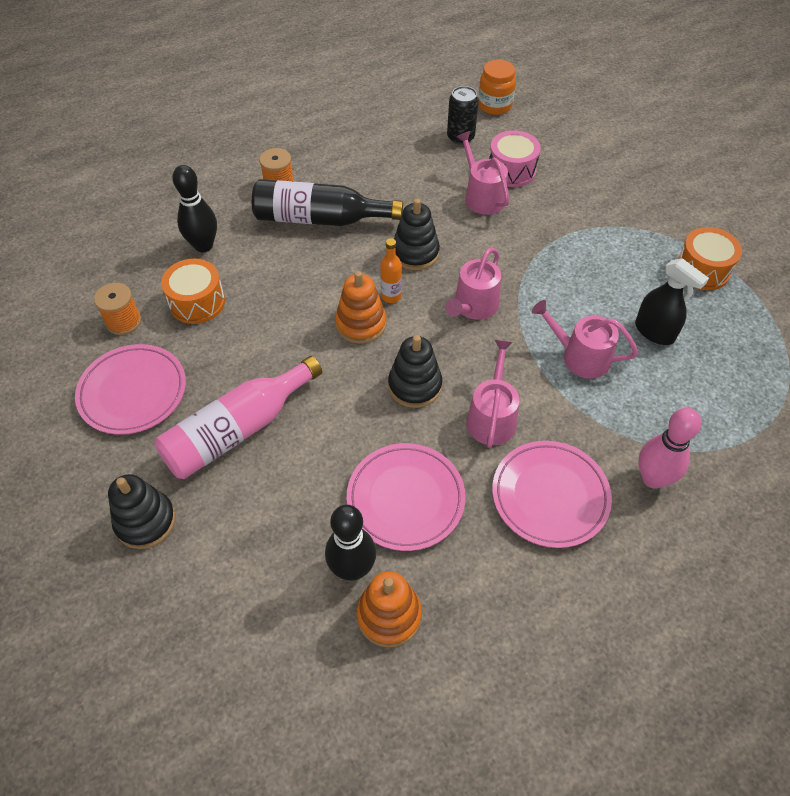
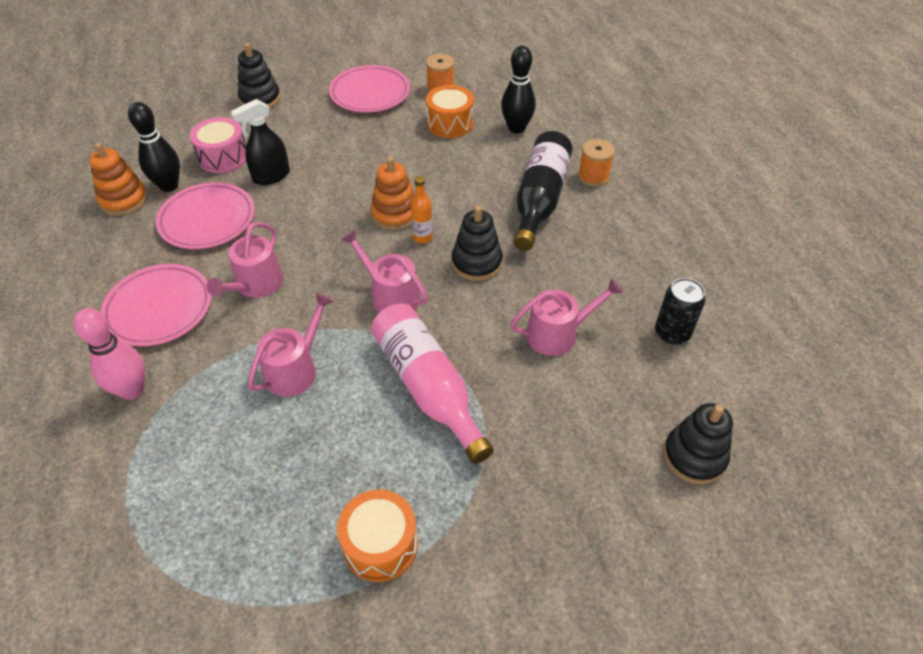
camera: 100 degrees right, 5 degrees down
(238, 430) = (313, 139): pink bottle -> pink bottle (428, 387)
(415, 386) = (312, 239): black stacking toy -> black stacking toy (694, 456)
(492, 417) = (256, 285): pink watering can -> pink watering can turned 90 degrees clockwise
(494, 105) = (744, 382): orange jar -> none
(511, 170) = (603, 373): pink drum -> pink drum (223, 157)
(654, 332) = (301, 451): black spray bottle -> black spray bottle (271, 176)

